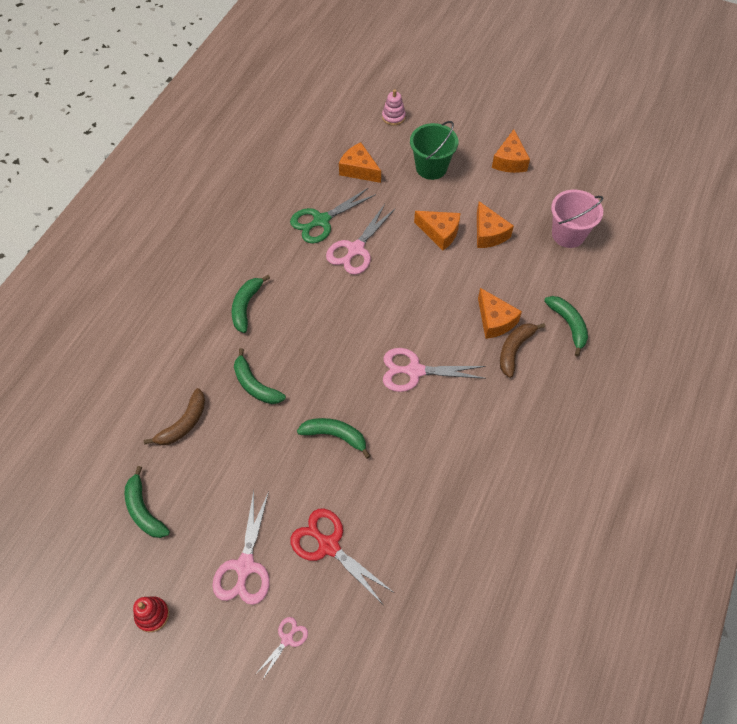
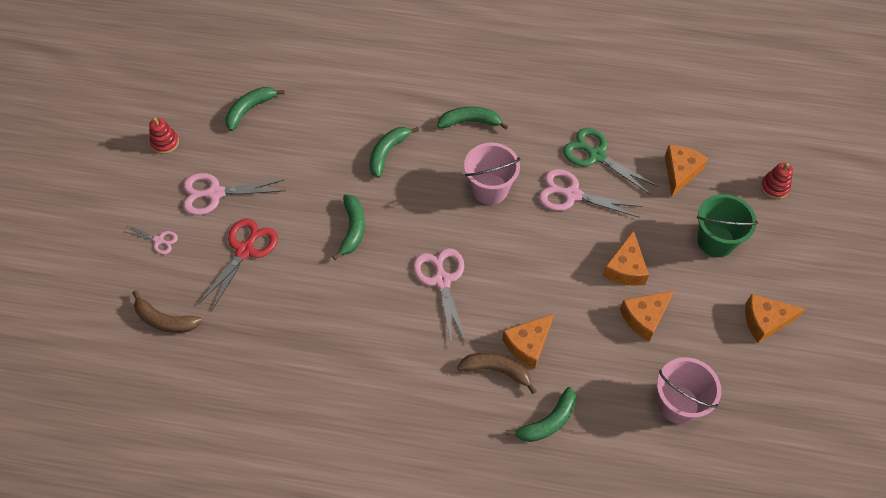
camera: 75 degrees right, 0 degrees up
(183, 423) = (335, 111): brown banana -> brown banana (165, 320)
(328, 309) = (490, 189): none -> pink bucket
(393, 117) = (774, 187): pink stacking toy -> red stacking toy

